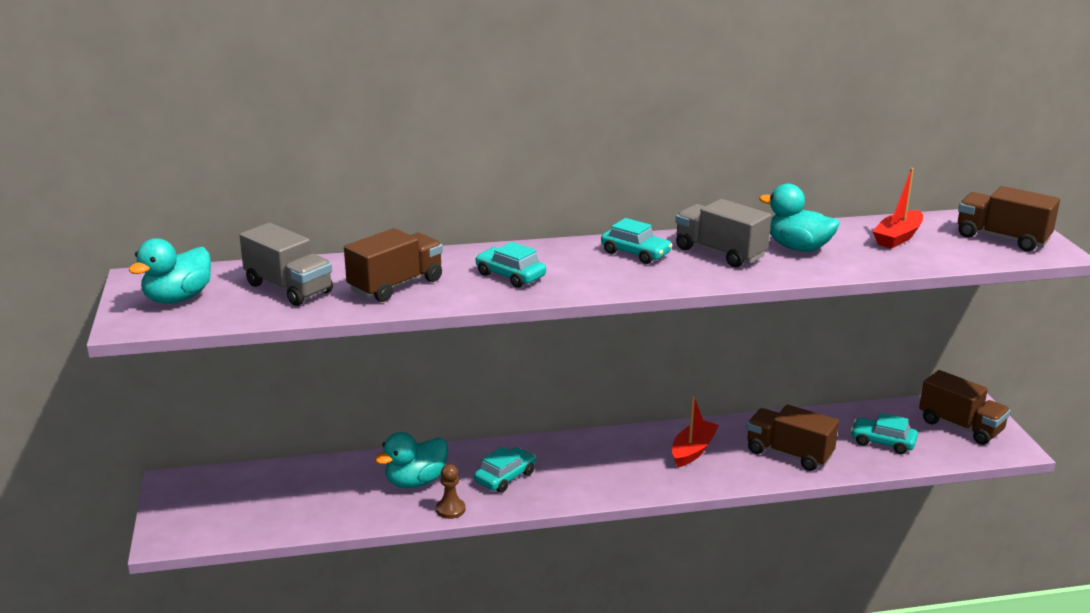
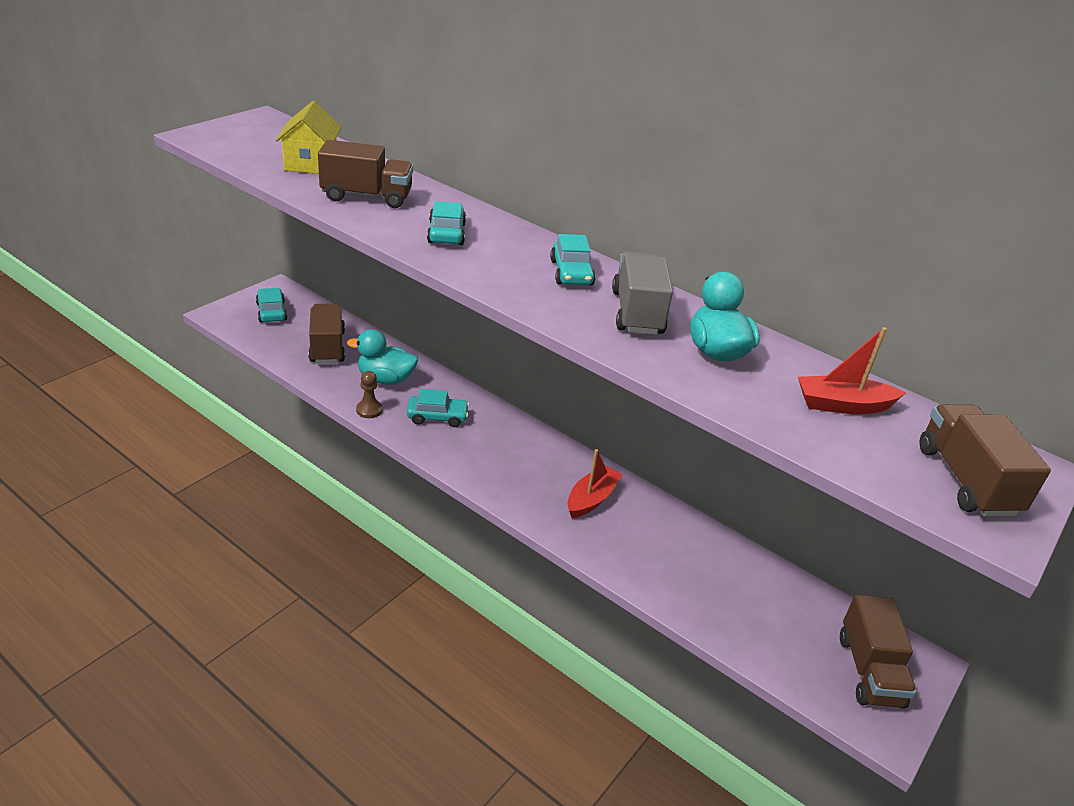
camera: 45 degrees right, 10 degrees up
(178, 298) = (249, 136): turquoise duck -> none
(289, 288) = (311, 164): grey truck -> yellow house
(693, 450) = (591, 499): red boat -> red boat turned 45 degrees counterclockwise
(789, 454) = (660, 561): brown truck -> brown truck (327, 347)
(882, 442) = (762, 619): turquoise car -> turquoise car (271, 312)

